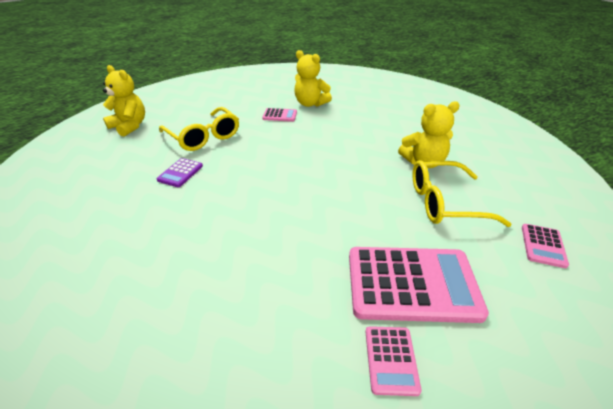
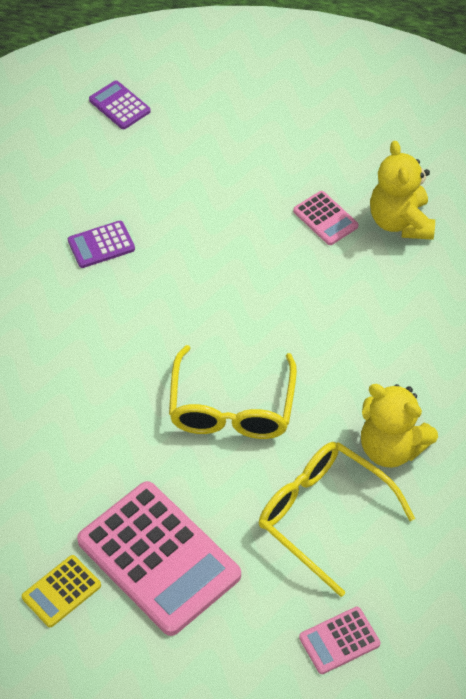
camera: 45 degrees right, 15 degrees up
(129, 126) = (119, 106): yellow teddy bear -> purple calculator
(204, 137) = (185, 194): yellow glasses -> yellow glasses (231, 407)
(391, 360) = (61, 591): pink calculator -> yellow calculator

